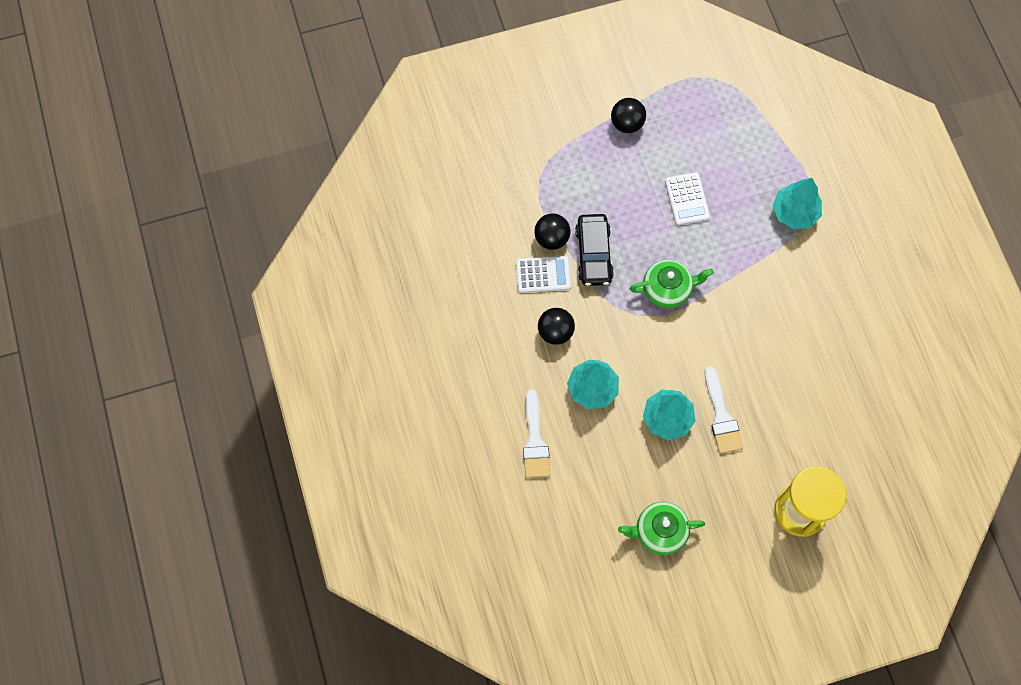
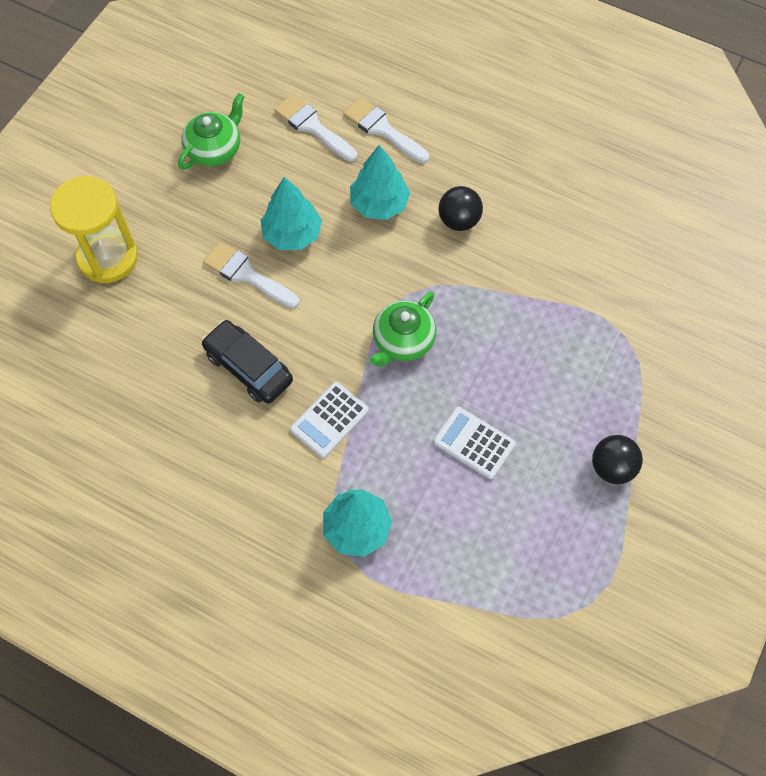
camera: 135 degrees right, 5 degrees down
(543, 275) = (522, 257): white calculator -> white calculator (329, 420)
(551, 238) = (551, 293): black ball -> none
(578, 486) = (313, 127): none -> white brush
(593, 254) = (501, 312): black car -> black car (248, 367)

